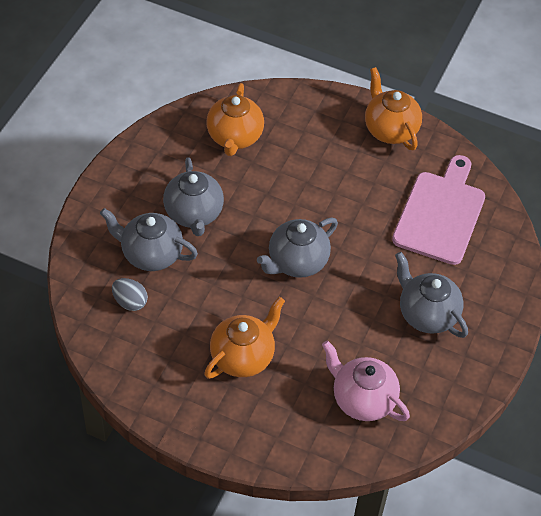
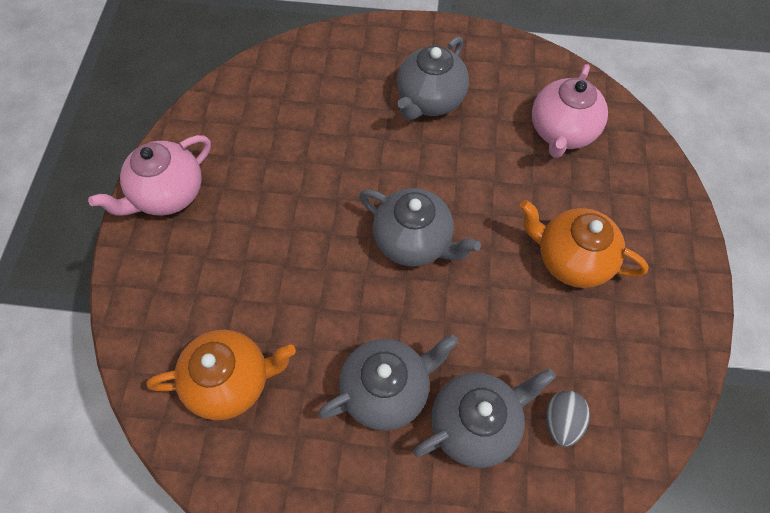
camera: 105 degrees left, 10 degrees up
(150, 254) = (475, 423): grey teapot -> grey teapot turned 120 degrees counterclockwise
(390, 129) = (168, 194): orange teapot -> pink teapot
(441, 214) = (287, 115): pink cutting board -> none

